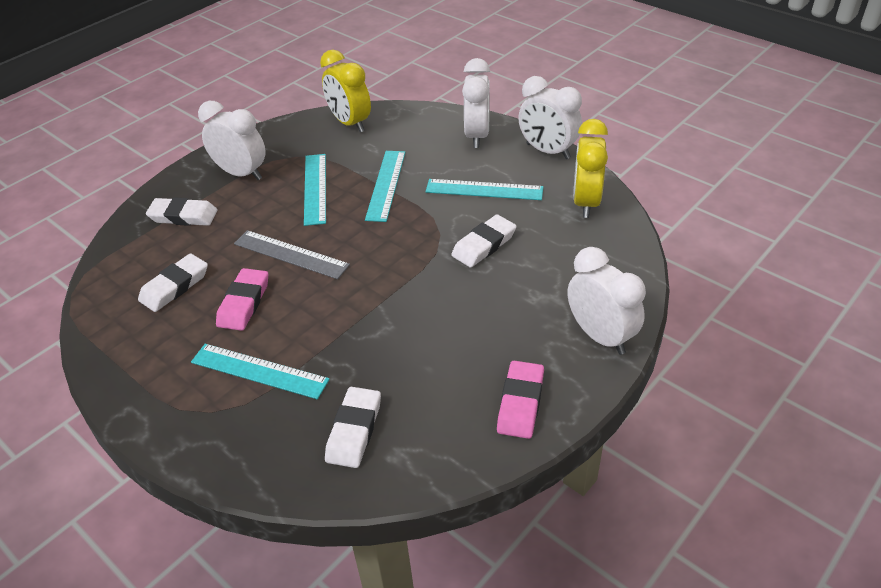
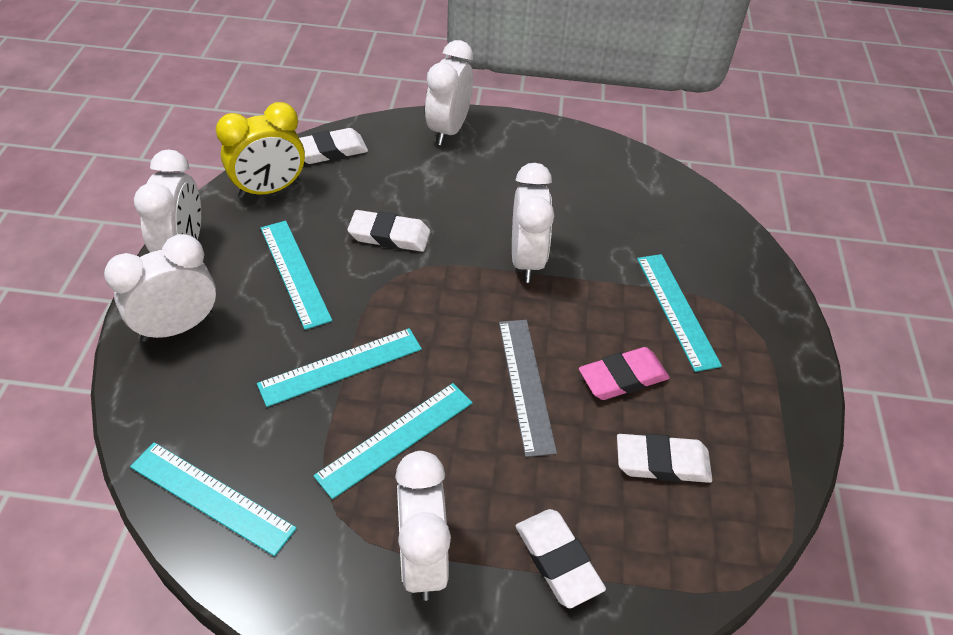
camera: 130 degrees left, 5 degrees up
(350, 123) = (212, 497): yellow clock -> turquoise ruler
(354, 430) = (662, 219): white eraser -> white eraser (330, 151)
(391, 308) = (526, 260): none -> white clock
(520, 403) = (551, 147): pink eraser -> none

